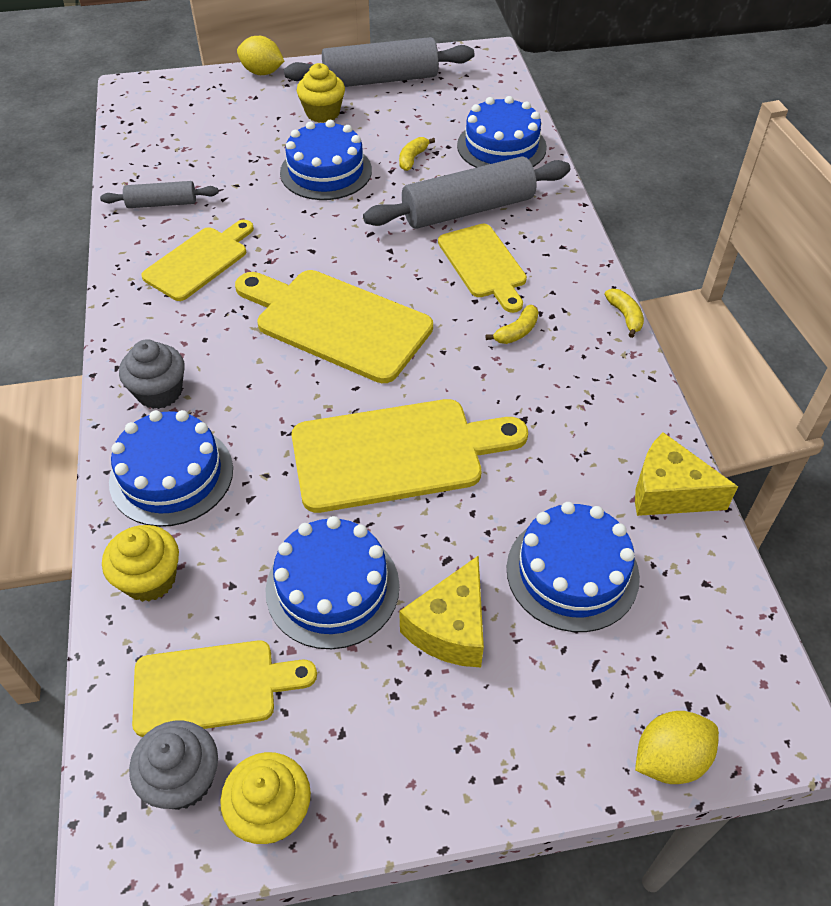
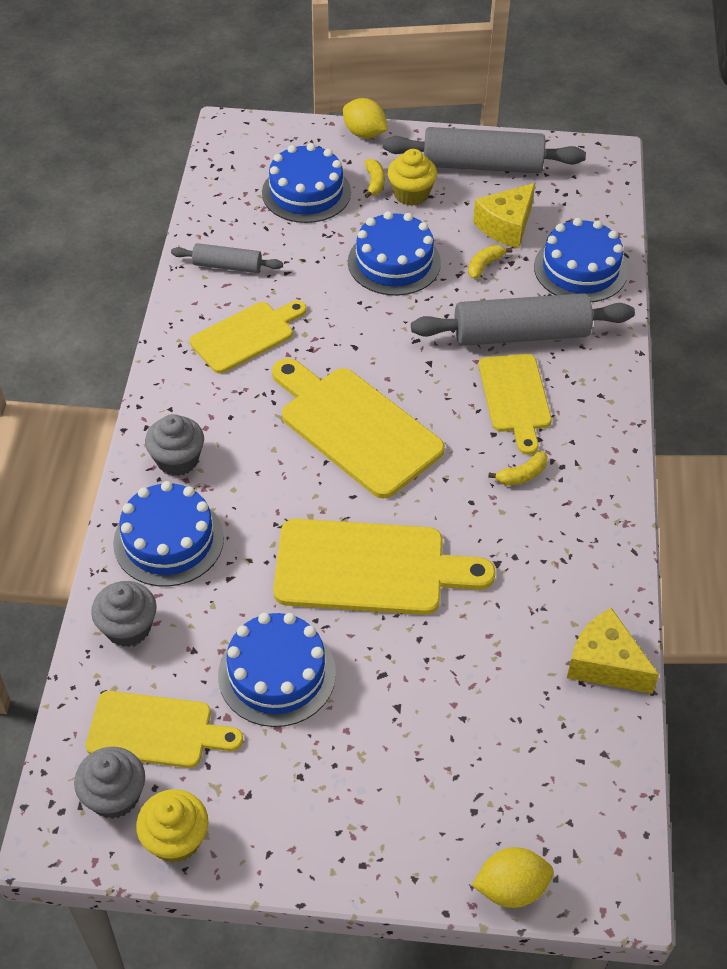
camera: 15 degrees right, 0 degrees up
(150, 579) = (128, 628): yellow cupcake -> grey cupcake
(450, 628) = (365, 733): yellow cheese -> yellow cheese (506, 226)
(572, 572) = (488, 713): blue cake -> blue cake (306, 192)
(625, 316) = (633, 483): yellow banana -> yellow banana (374, 183)

